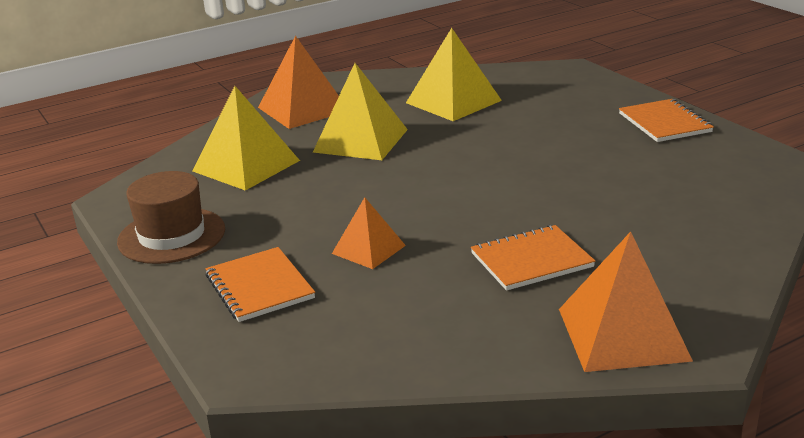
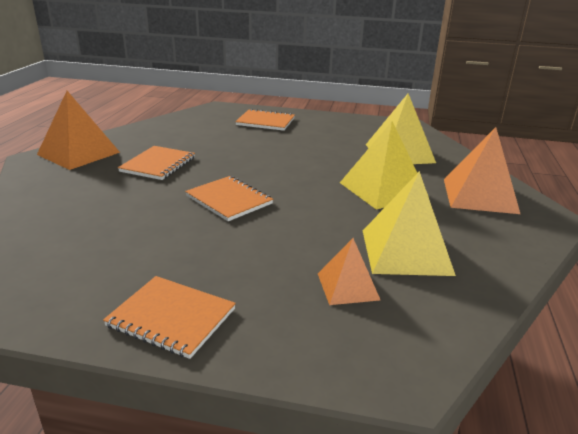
camera: 130 degrees right, 0 degrees up
(171, 235) = (343, 122): brown hat -> none
(368, 249) = (248, 144): orange pyramid -> orange pyramid (348, 286)
(516, 182) = (229, 200): none -> orange notebook

